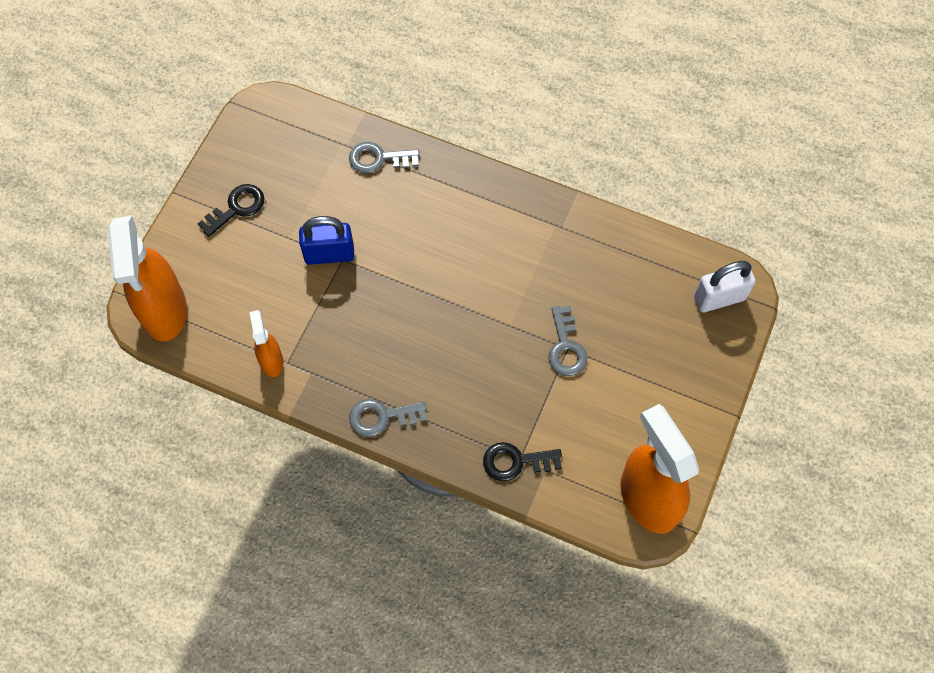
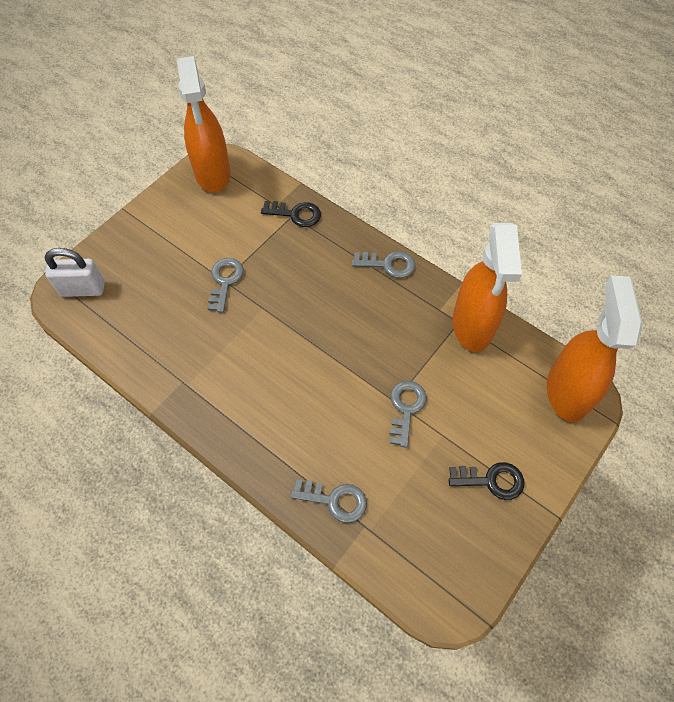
camera: 165 degrees left, 5 degrees down
(237, 208) = (491, 480): black key -> black key turned 150 degrees counterclockwise
(271, 361) = (472, 326): orange spray bottle -> orange spray bottle, size x2.02
(329, 254) = (406, 408): blue padlock -> grey key

